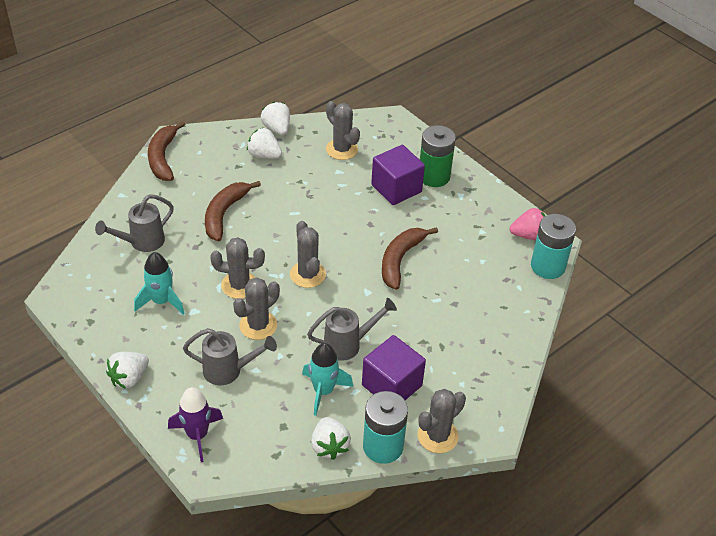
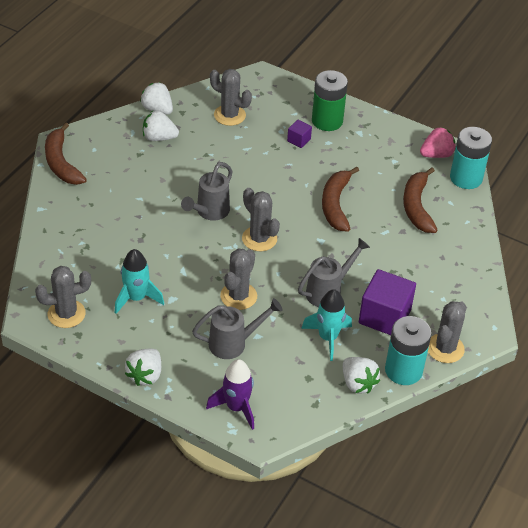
camera: 20 degrees left, 0 degrees up
(141, 242) = (86, 249): grey watering can -> grey watering can (209, 212)
(224, 214) = (151, 202): brown banana -> brown banana (417, 206)
(239, 285) = (201, 264): grey cactus -> grey cactus (66, 314)
(396, 188) = (299, 140): purple cube -> purple cube, size x0.48

